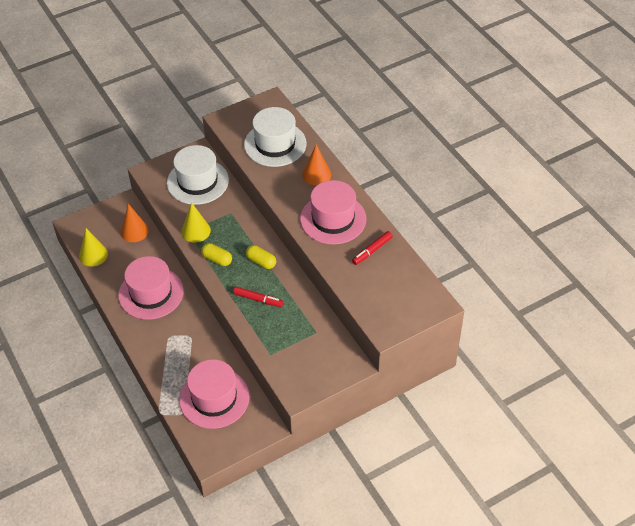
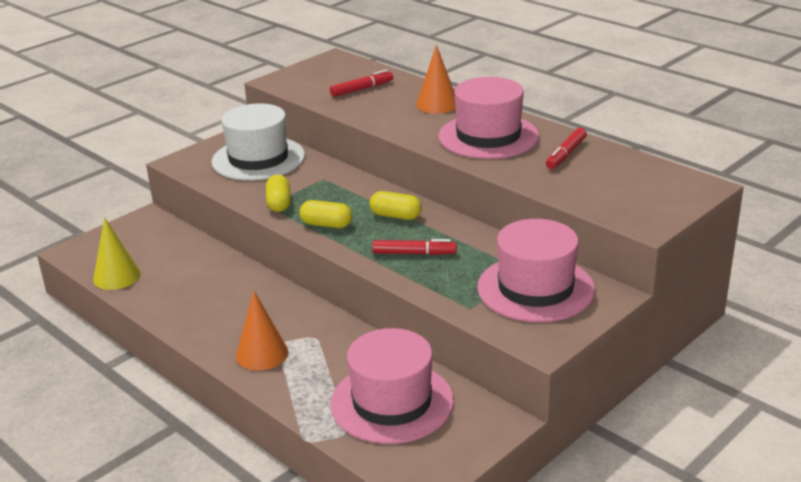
camera: 15 degrees left, 20 degrees down
(134, 231) = (174, 241): orange cone -> orange cone (262, 354)
(151, 293) = (228, 301): pink hat -> pink hat (535, 288)
(196, 231) = (279, 203): yellow cone -> yellow capsule
(275, 144) = (362, 89): white hat -> red marker

